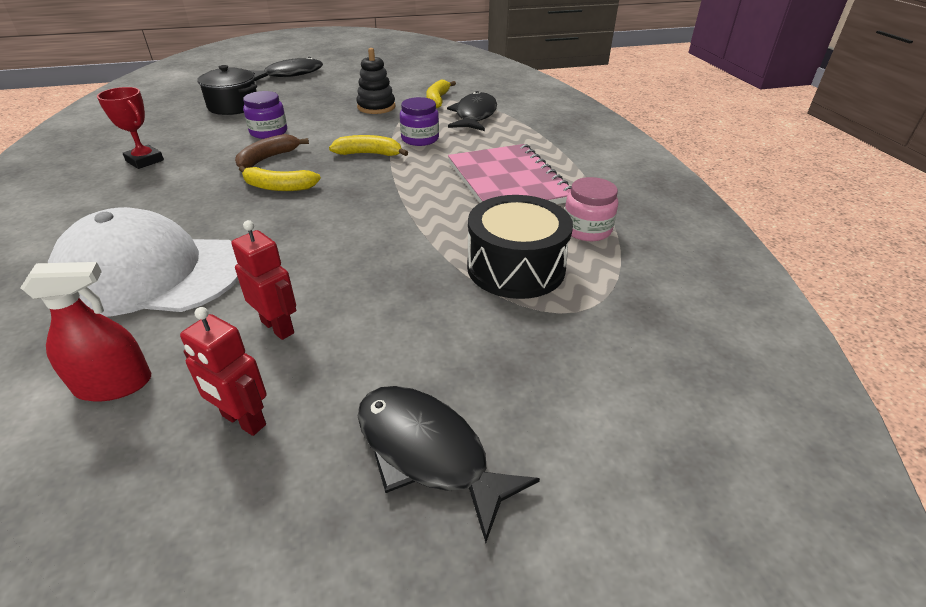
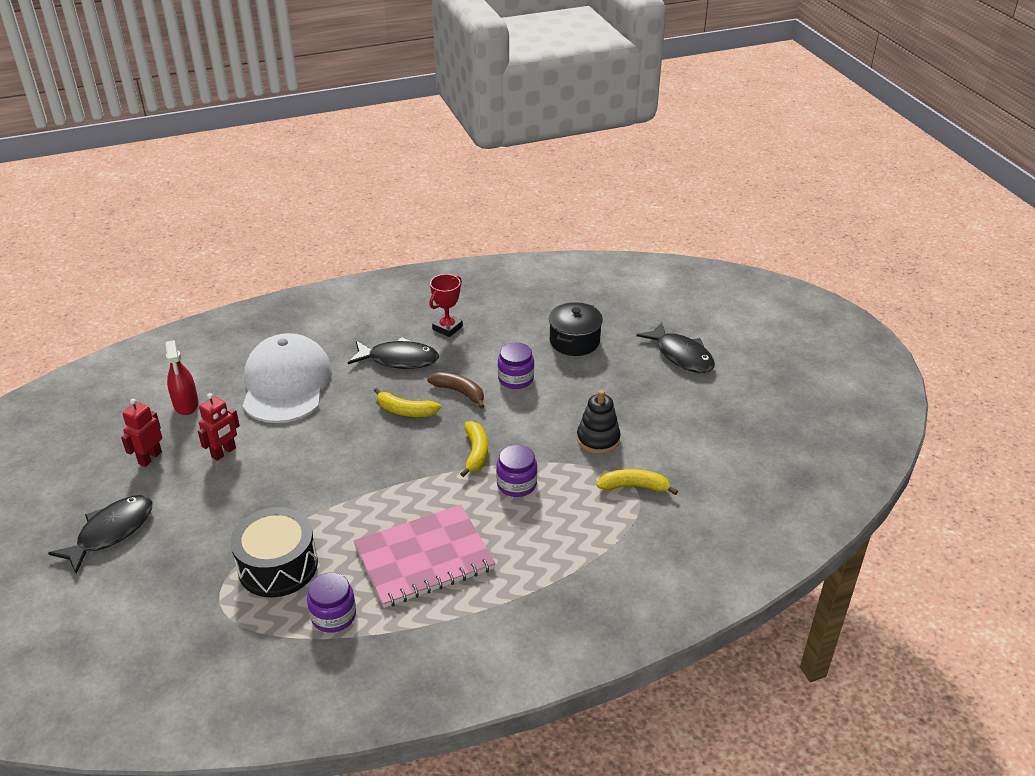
camera: 85 degrees right, 0 degrees up
(279, 187) = (405, 411): yellow banana -> yellow banana turned 75 degrees counterclockwise
(474, 115) = (591, 523): black fish -> black fish (399, 359)
(587, 229) = (333, 615): pink jar -> purple jar

